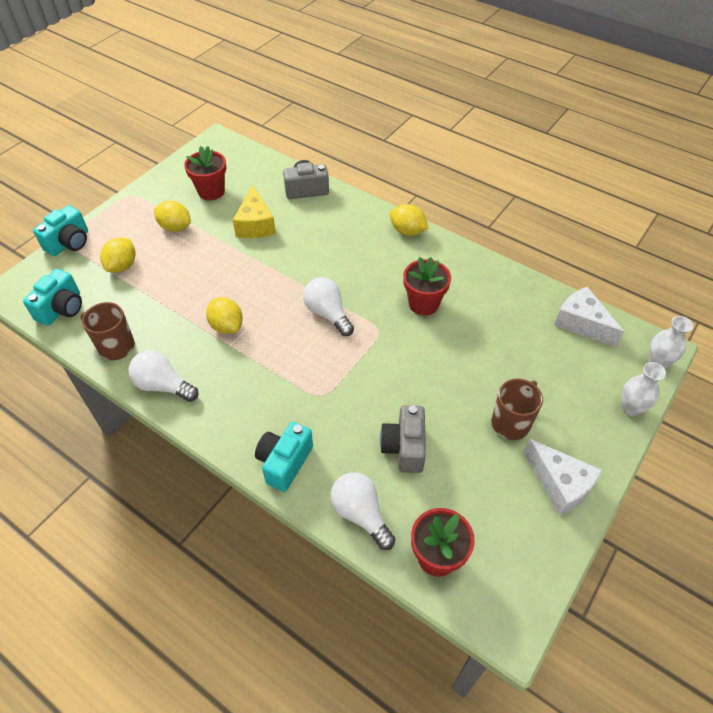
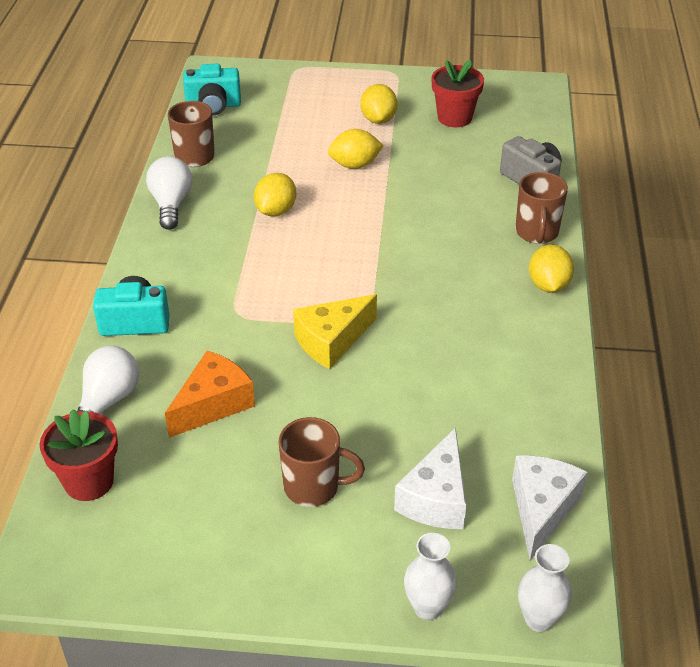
camera: 60 degrees right, 10 degrees down
(69, 243) = (296, 71): turquoise camera -> none
(122, 266) = (296, 113): yellow lemon -> yellow lemon (355, 165)
(255, 224) = (437, 167): yellow cheese -> yellow cheese (331, 341)
(328, 314) = (354, 273): white light bulb -> none
(357, 212) = (536, 233): none -> brown mug
(404, 447) = (213, 404): grey camera -> orange cheese
(423, 304) = (438, 343): red flower pot -> none
(560, 484) = (251, 564): white cheese -> white cheese (436, 498)

